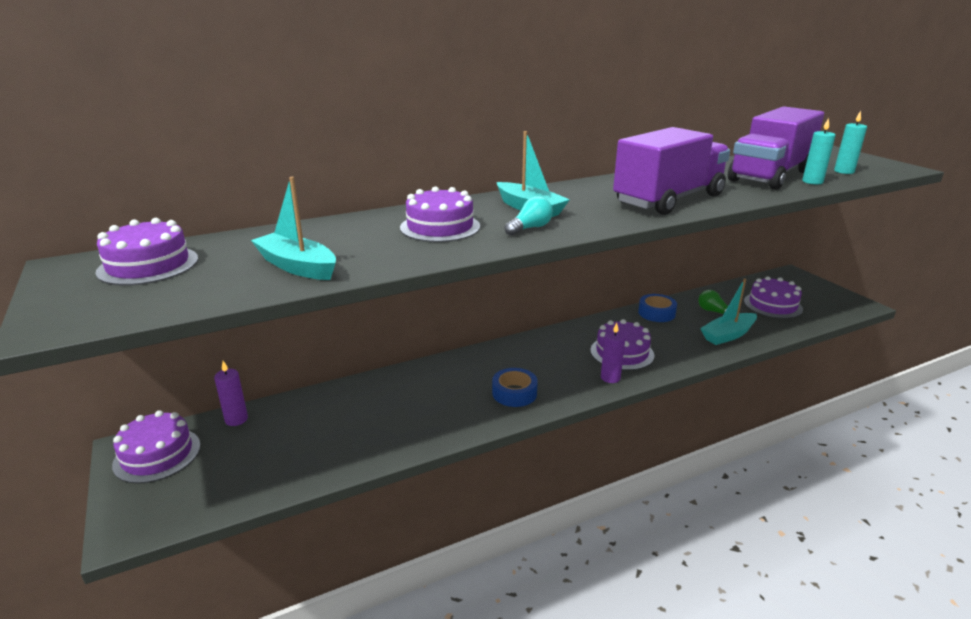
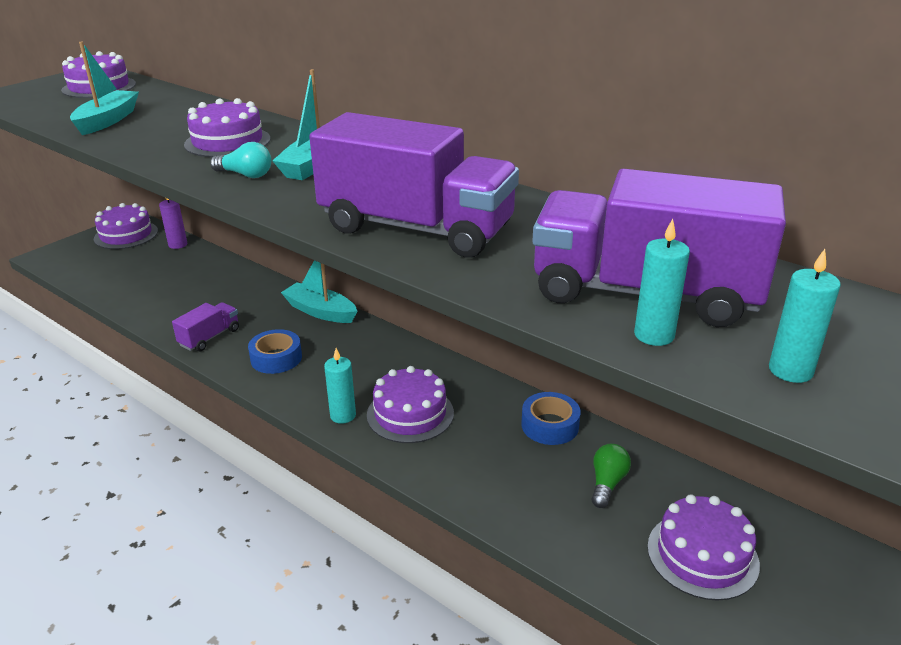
camera: 65 degrees right, 5 degrees up
(453, 422) = (209, 337): none -> purple truck
(610, 378) = (343, 415): purple candle -> turquoise candle
(728, 335) = (536, 507): turquoise boat -> turquoise boat (320, 311)

